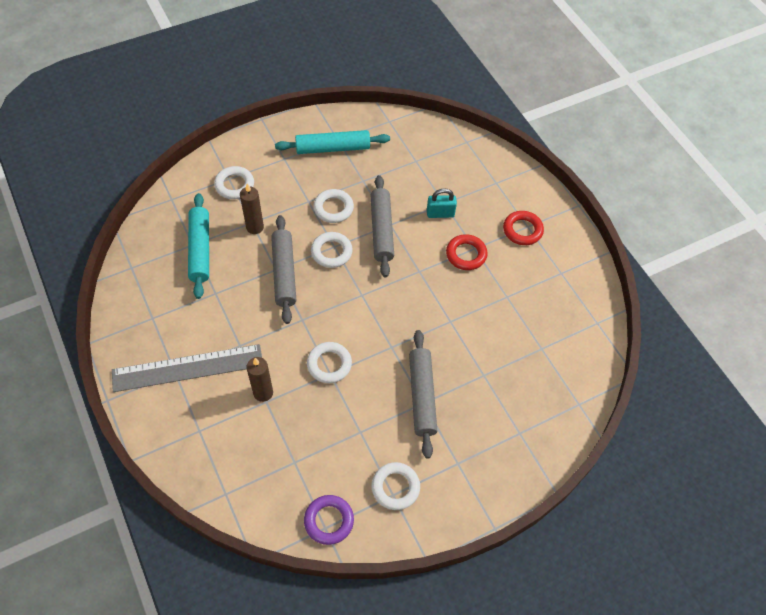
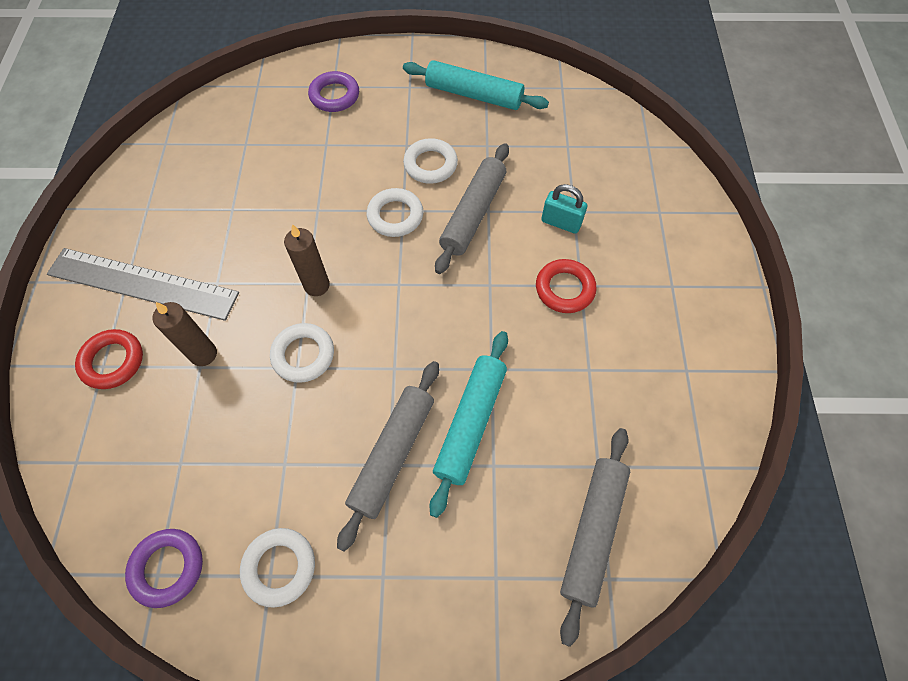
camera: 30 degrees right, 5 degrees up
(200, 249) = (249, 153): turquoise rolling pin -> turquoise rolling pin (471, 423)
(234, 185) = (334, 96): white ring -> purple ring
(255, 227) = (325, 151): brown candle -> brown candle (317, 285)
(284, 273) = (323, 218): grey rolling pin -> grey rolling pin (592, 532)
(522, 230) = (662, 288): red ring -> red ring (113, 361)

